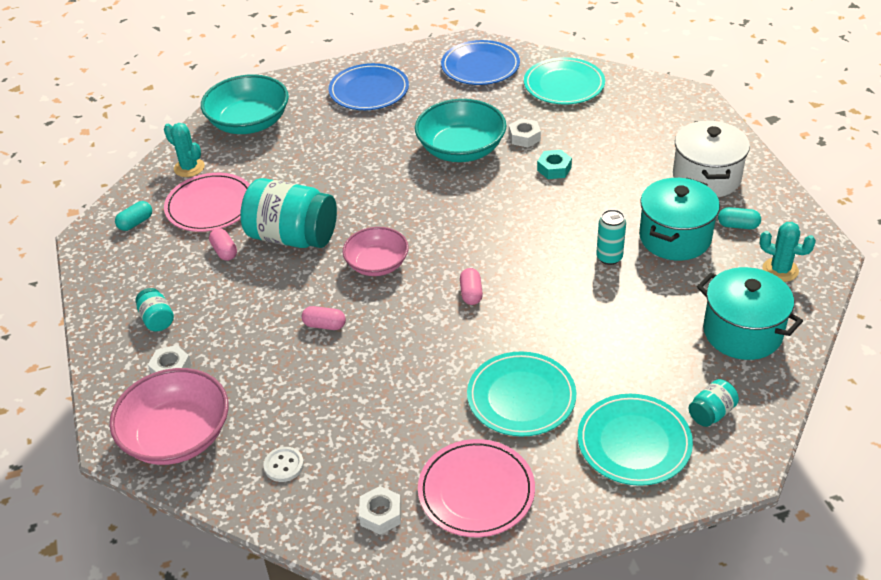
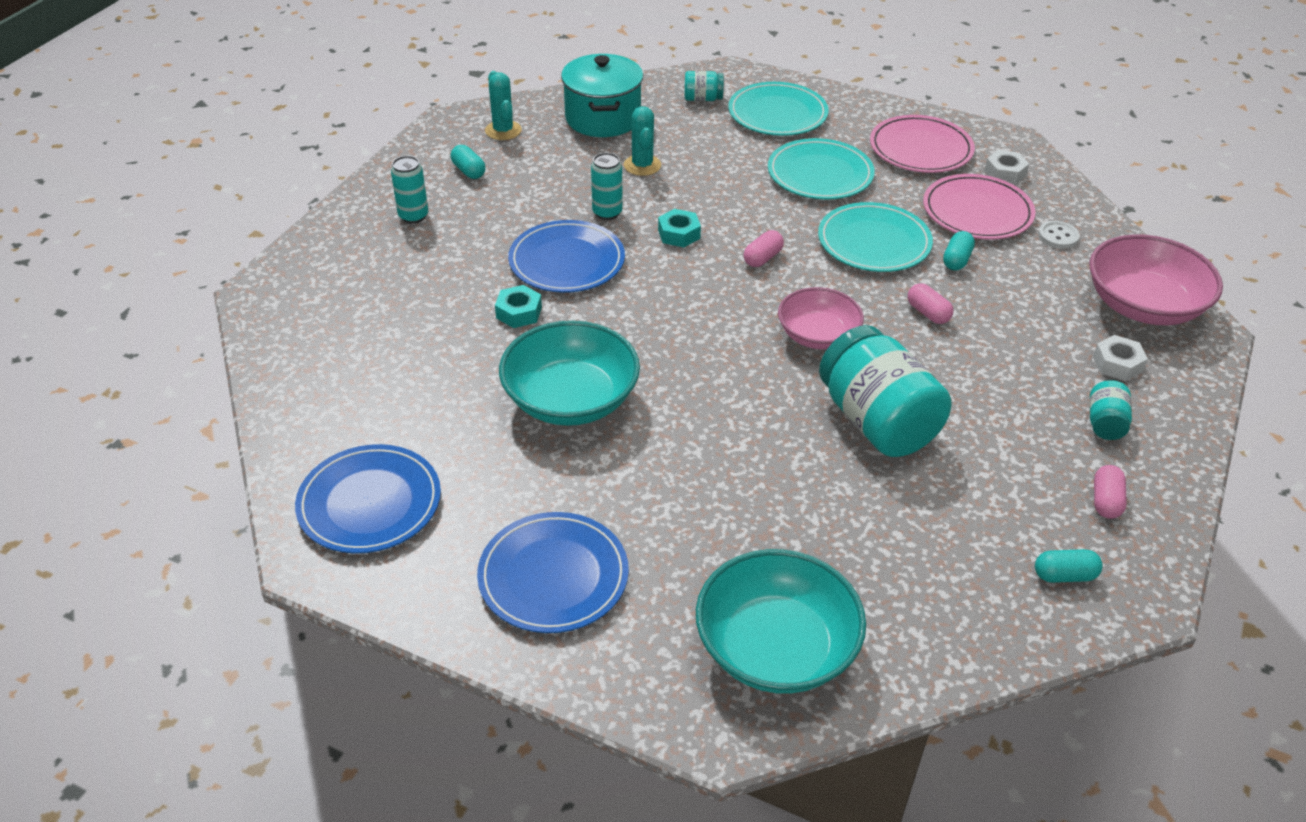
camera: 140 degrees left, 0 degrees up
(189, 168) = (929, 622): turquoise cactus -> turquoise cactus (642, 165)
(210, 206) = (944, 533): pink plate -> pink plate (977, 212)
(224, 251) = (972, 455): pink capsule -> pink capsule (1105, 501)
(342, 384) = (956, 260): none -> turquoise capsule
(524, 137) = (487, 366): white nut -> none
(544, 274) = (679, 234): none -> turquoise nut
(564, 85) = (337, 399): turquoise plate -> turquoise plate (874, 242)
(578, 211) = (567, 261): none -> blue plate
(675, 237) = (530, 193): turquoise pot -> none
(706, 177) = (413, 216): white pot -> turquoise can

